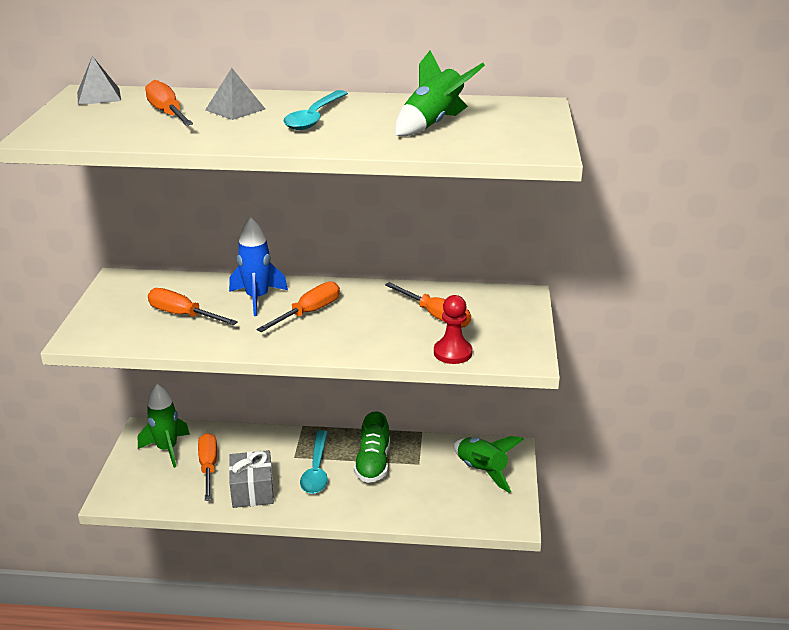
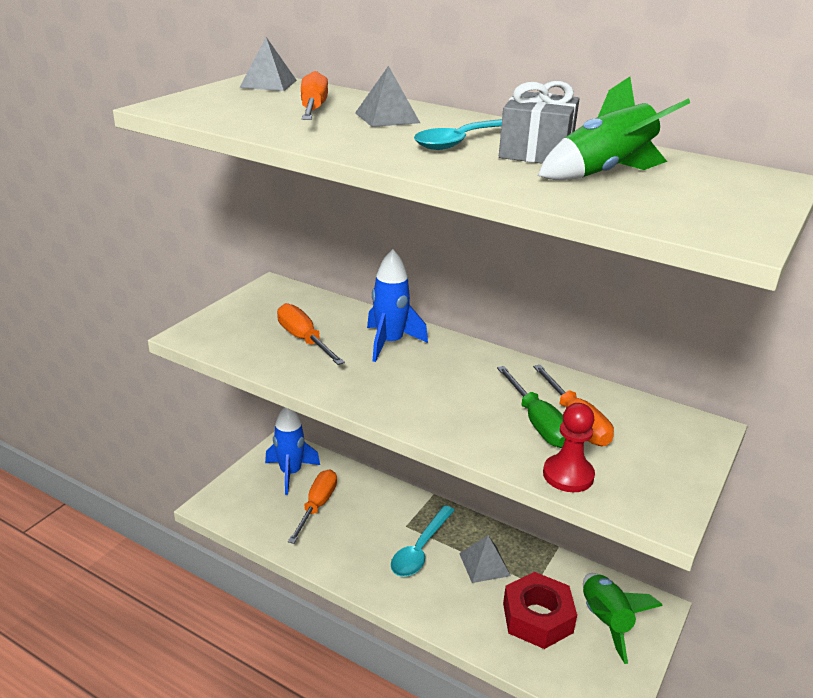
camera: 25 degrees right, 0 degrees up
(167, 449) = (290, 473): green rocket -> blue rocket
(252, 490) = (343, 548): grey gift -> grey gift (536, 151)
(309, 312) = (432, 374): orange screwdriver -> none
(373, 463) = (484, 564): green shoe -> grey pyramid
(410, 325) = (538, 423): none -> green screwdriver
(433, 486) = (537, 617): none -> red nut

